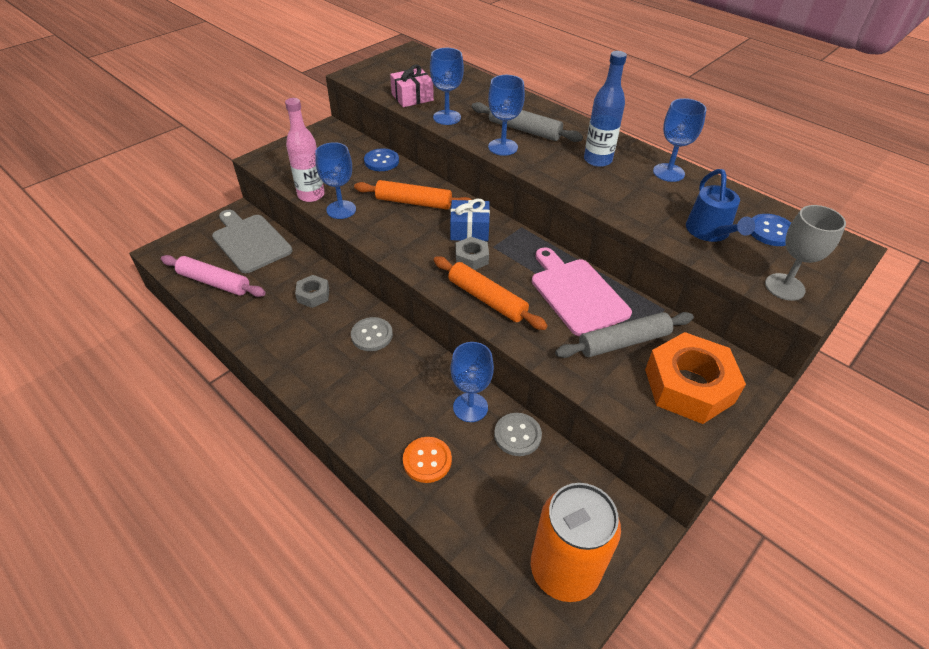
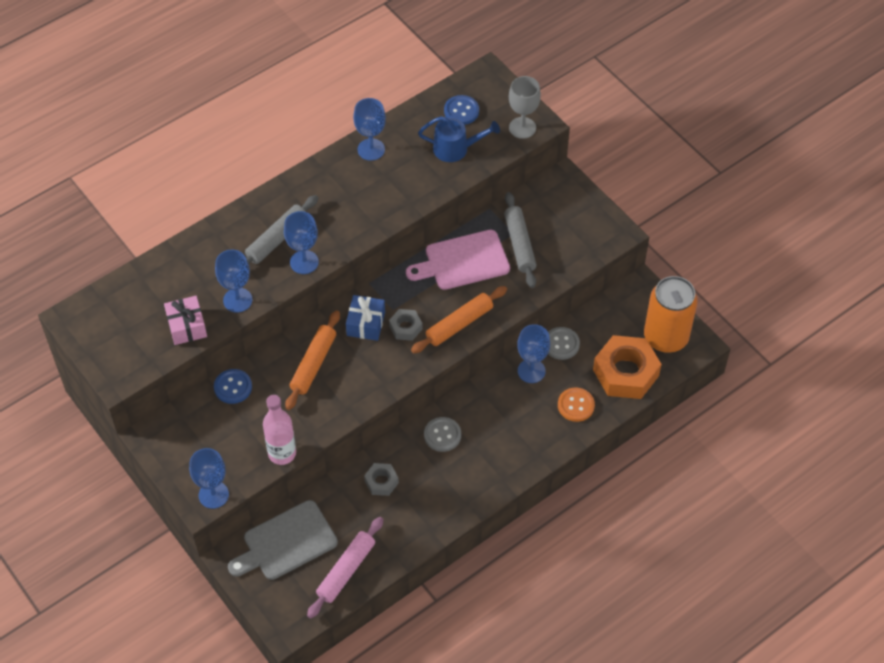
camera: 80 degrees left, 10 degrees up
(341, 210) = (313, 427): blue goblet -> blue goblet (213, 495)
(597, 160) = (341, 194): blue bottle -> none
(689, 386) = (566, 218): orange nut -> orange nut (626, 372)

